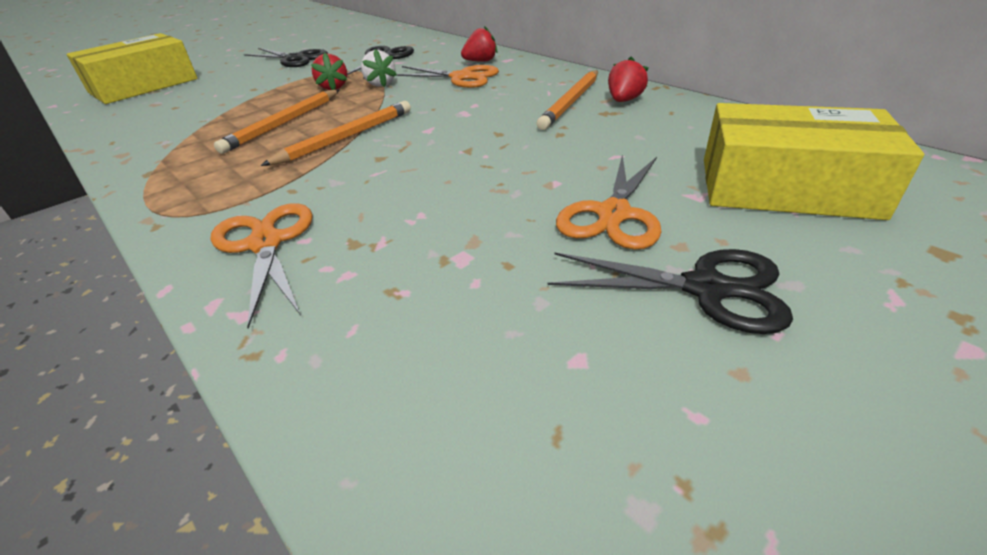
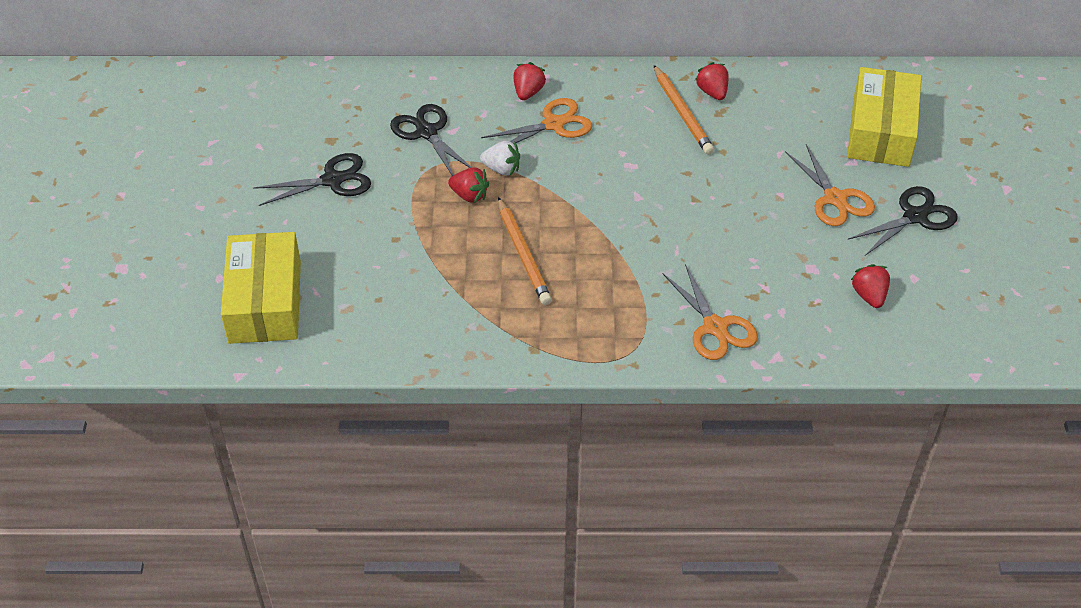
camera: 50 degrees left, 10 degrees up
(266, 243) = (715, 327): orange scissors -> orange scissors turned 135 degrees counterclockwise
(346, 137) = (599, 237): orange pencil -> none
(470, 333) = (869, 296): none -> red strawberry
(786, 187) = (881, 131): yellow box -> yellow box turned 45 degrees counterclockwise

